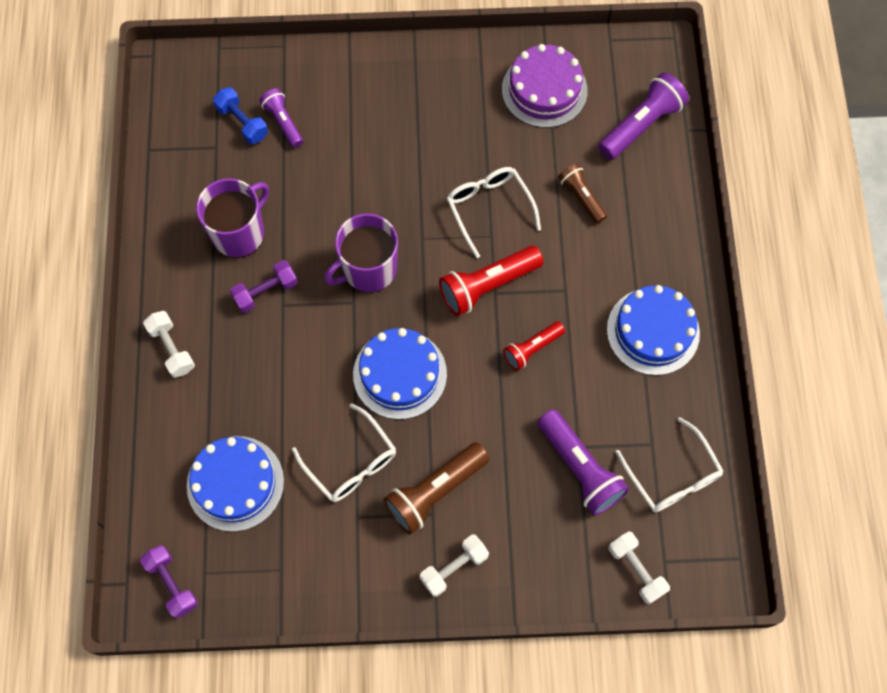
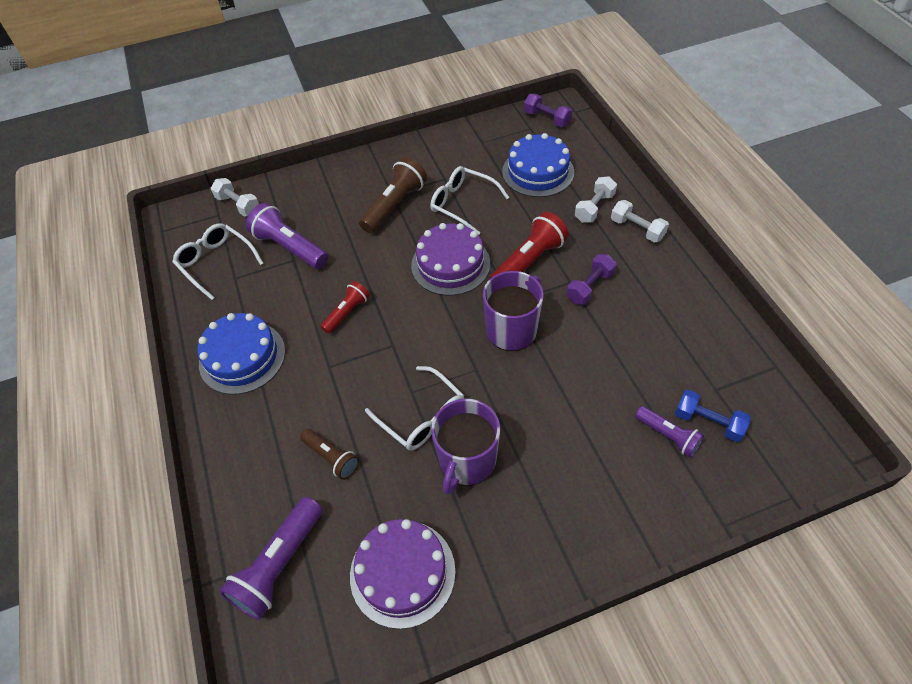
camera: 165 degrees right, 15 degrees down
(239, 232) = (642, 323): purple mug -> purple mug (467, 461)
(400, 374) = (450, 264): blue cake -> purple cake
(454, 567) = (367, 173): white dumbbell -> white dumbbell (594, 208)
(487, 286) = (401, 348): red flashlight -> red flashlight (529, 261)

